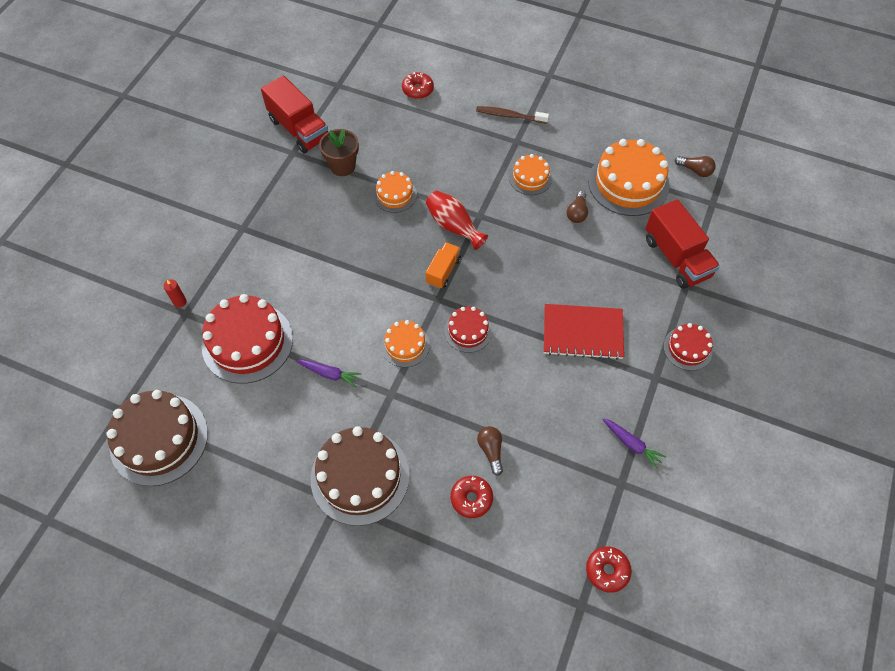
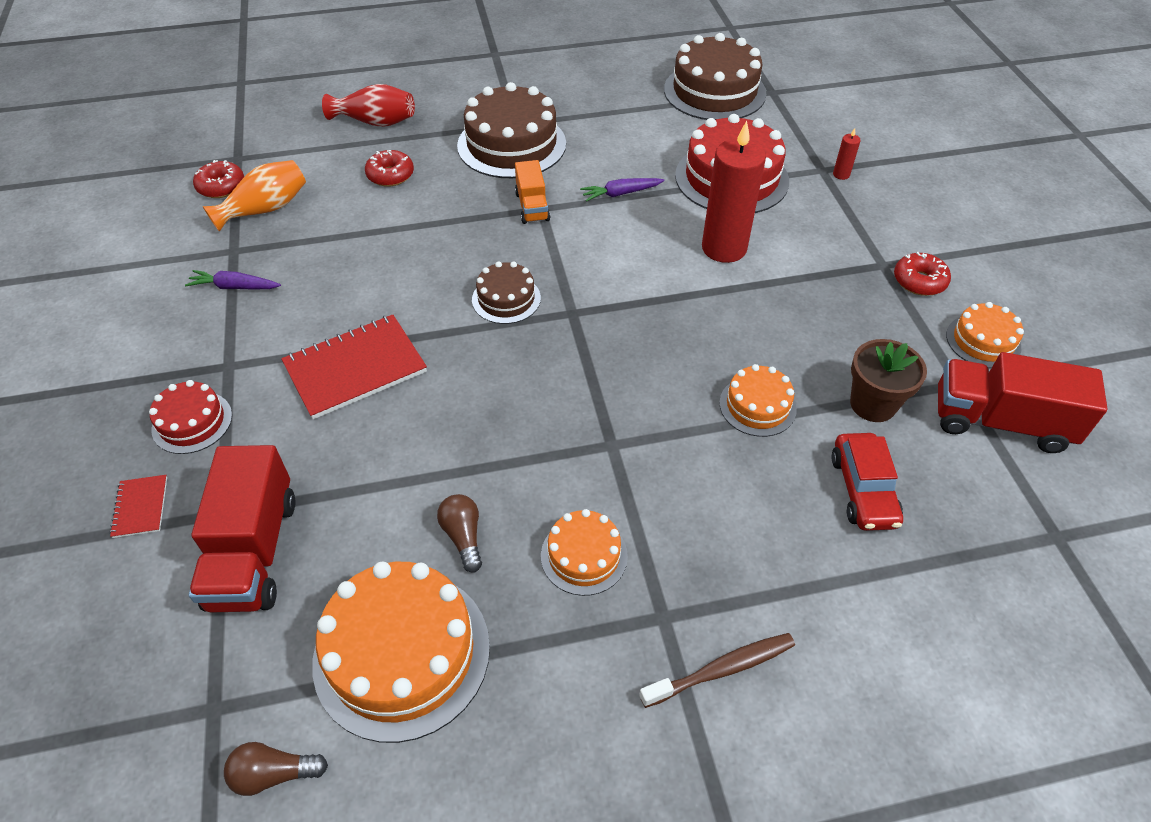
camera: 145 degrees right, 10 degrees down
(312, 291) = (724, 248): none -> red candle
(390, 138) = (863, 490): none -> red car
(405, 345) = (566, 252): orange cake -> orange cake (983, 341)
(418, 90) = (931, 617): red donut -> red donut (919, 281)
(443, 271) = (595, 345): orange truck -> orange truck (532, 206)
(453, 226) = (634, 409): red vase -> red vase (375, 122)
(468, 331) = (506, 299): red cake -> brown cake
(491, 450) = (396, 214): brown light bulb -> none
(582, 517) = (265, 209): none -> orange vase
(676, 257) = (253, 551): red truck -> red truck turned 120 degrees counterclockwise
(726, 311) = (140, 507): none -> red notebook

